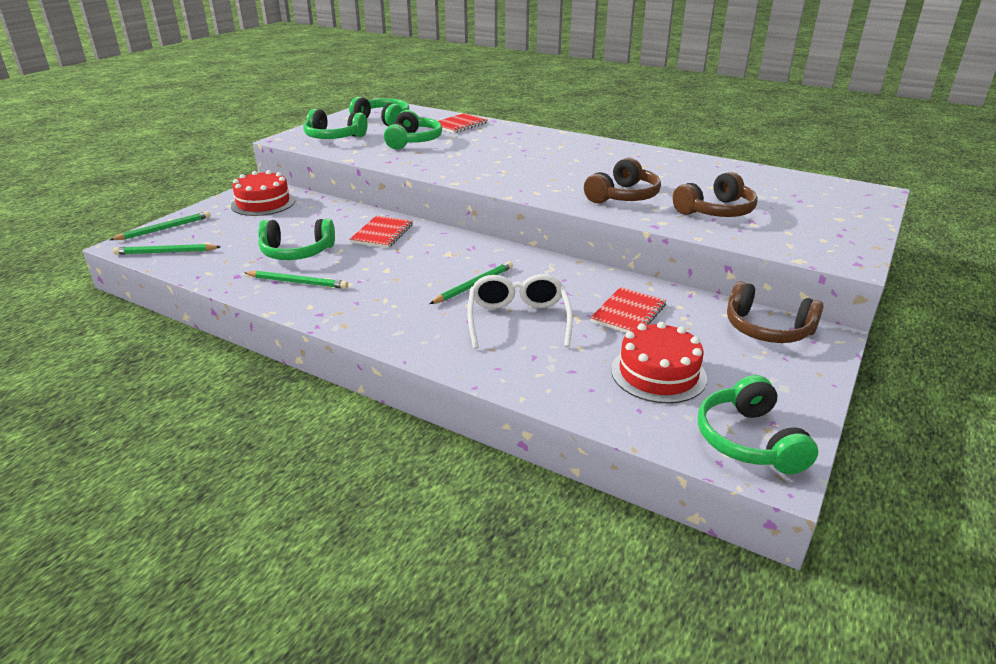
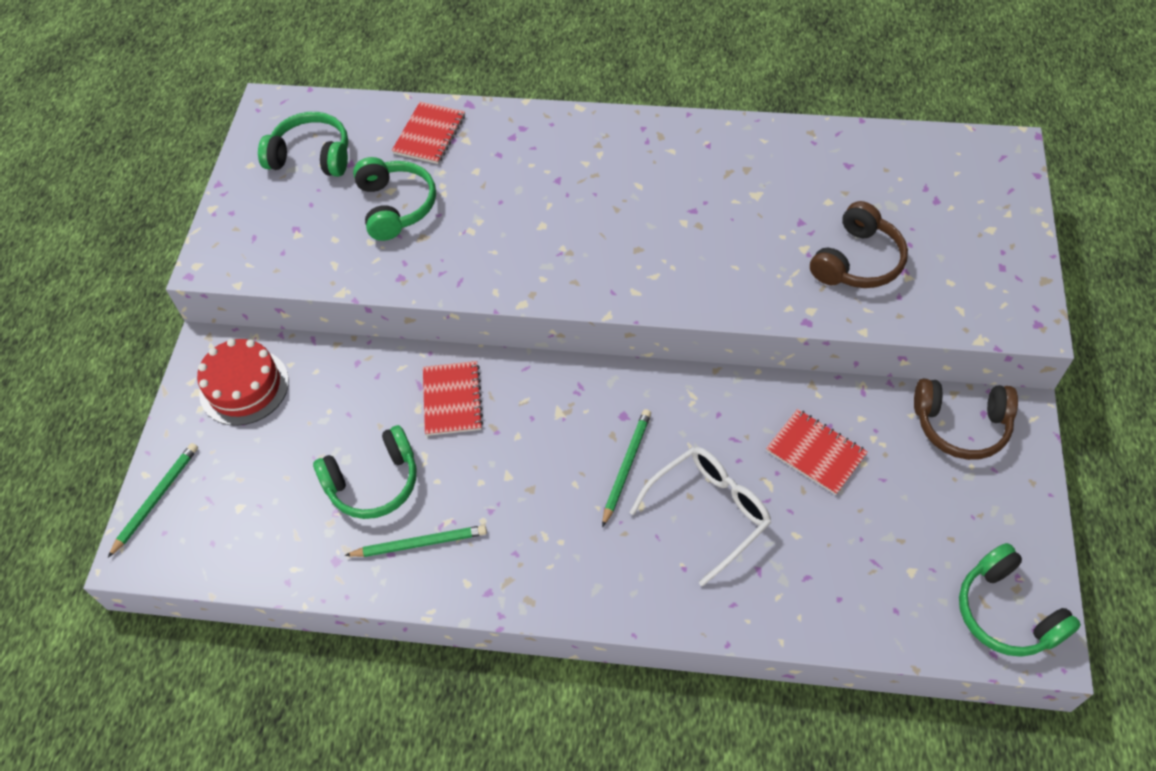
camera: 20 degrees left, 25 degrees up
(166, 252) = (204, 549): green pencil -> none
(333, 137) = (275, 234): green headphones -> none
(518, 320) = (709, 512): white glasses -> white glasses turned 75 degrees clockwise
(623, 196) = (740, 263): brown headphones -> none
(628, 313) = (815, 453): red notebook -> red notebook turned 60 degrees counterclockwise
(658, 373) = (889, 546): red cake -> none

